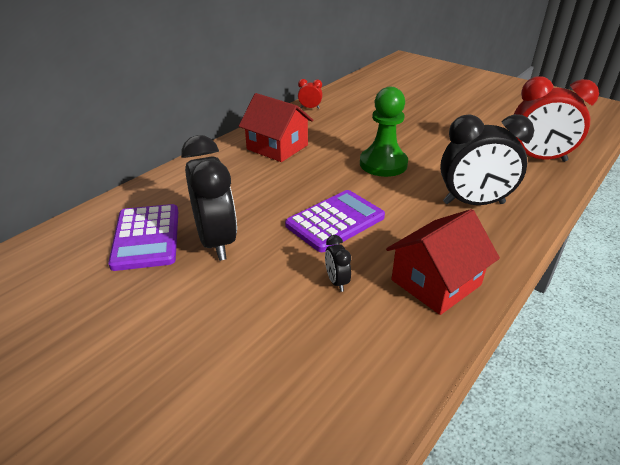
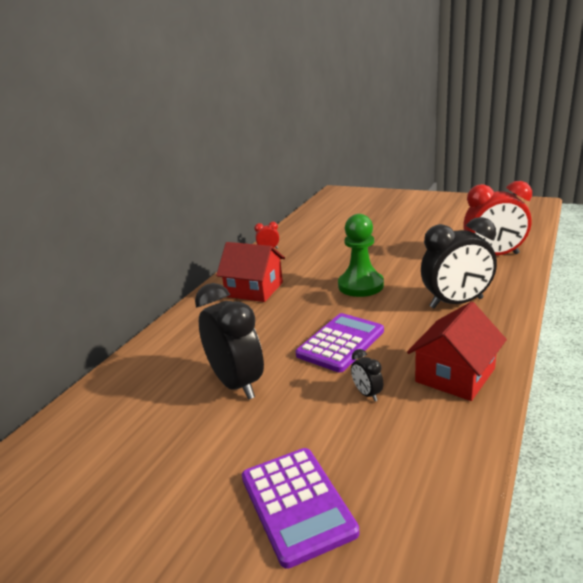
camera: 10 degrees left, 10 degrees down
(146, 237) = (165, 395): purple calculator -> purple calculator (297, 504)

